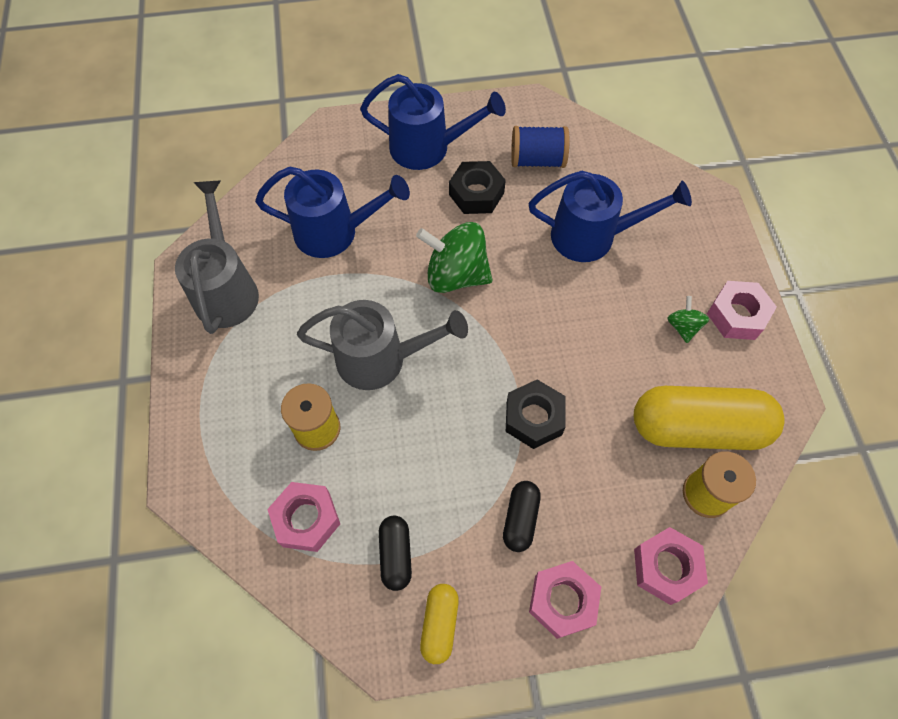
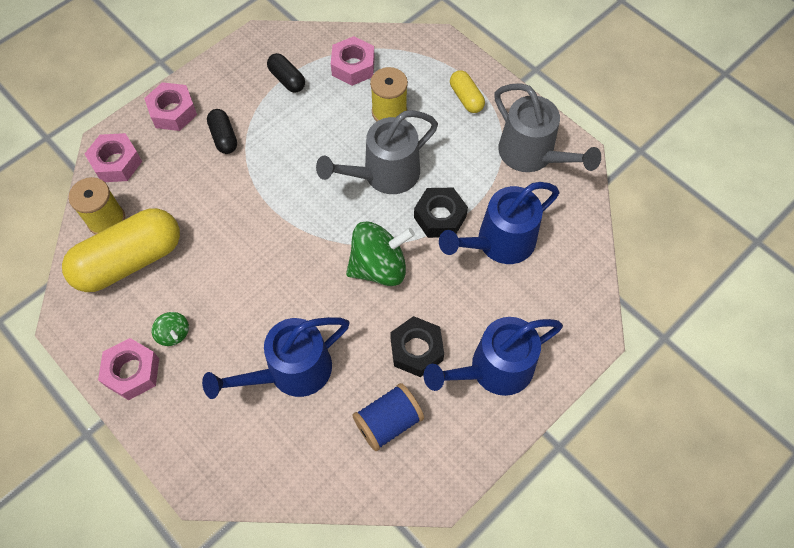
camera: 145 degrees right, 0 degrees up
(439, 624) = (238, 64): yellow capsule -> yellow capsule (466, 98)
(533, 418) = (252, 199): black nut -> black nut (440, 217)

